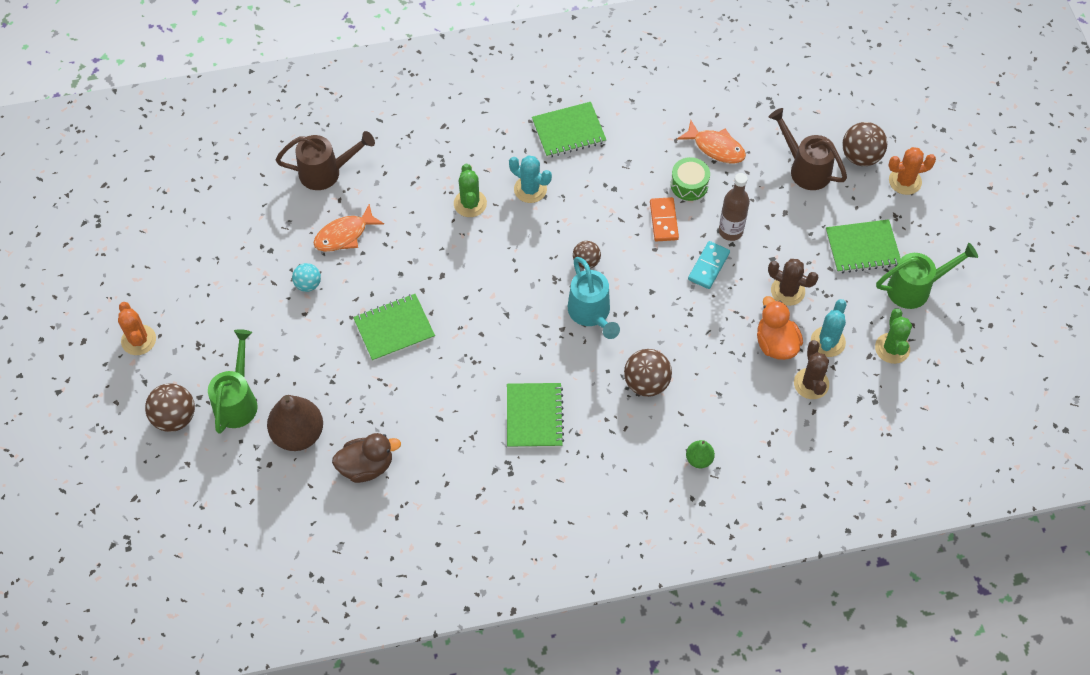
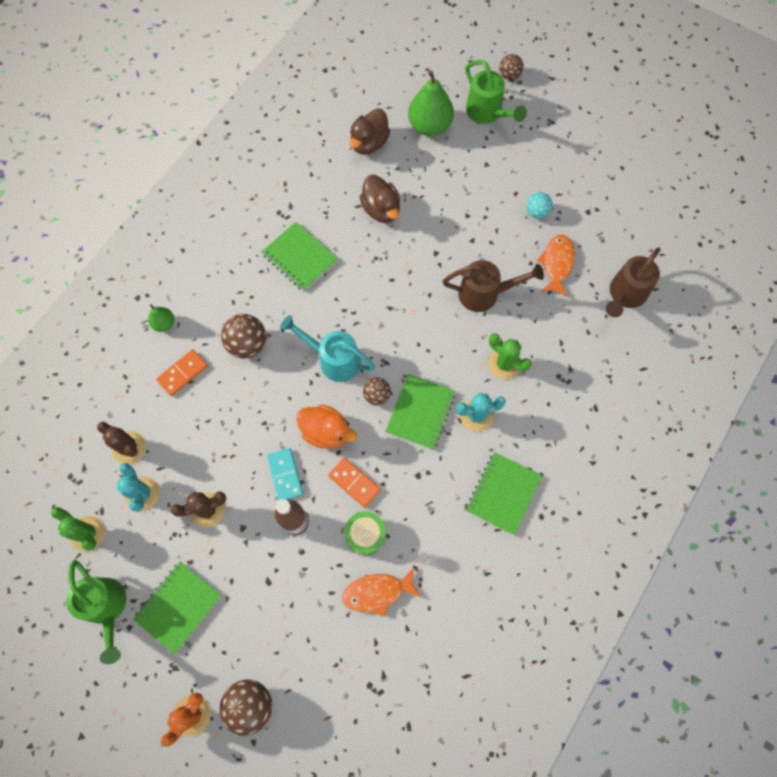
camera: 135 degrees right, 10 degrees up
(138, 340) = (587, 94): orange cactus -> none
(175, 418) = (509, 75): brown ball -> brown ball, size x0.62
(298, 434) = (430, 126): brown pear -> green pear
(394, 329) = (450, 233): green notebook -> green notebook (420, 412)
(424, 397) = (381, 209): none -> brown duck
(719, 405) = (182, 373): none -> orange domino
(776, 343) = (180, 456): orange duck -> orange duck (326, 432)
(805, 169) = (286, 643): brown watering can -> brown watering can (484, 294)
(915, 288) = (107, 607): green watering can -> green watering can turned 60 degrees counterclockwise

